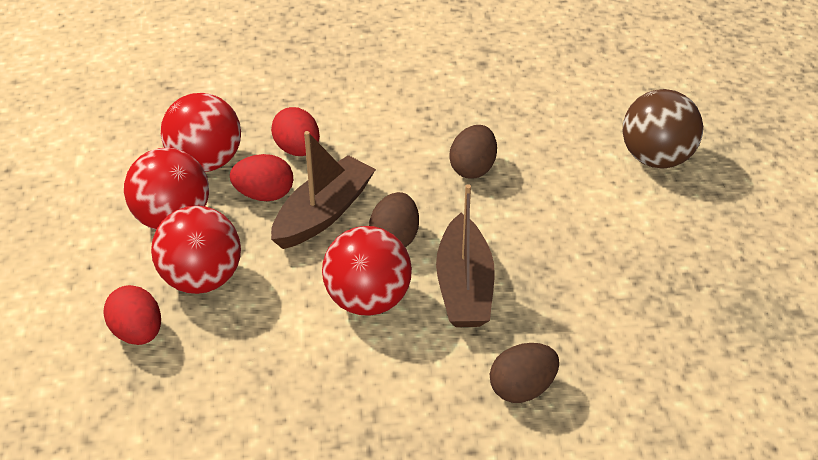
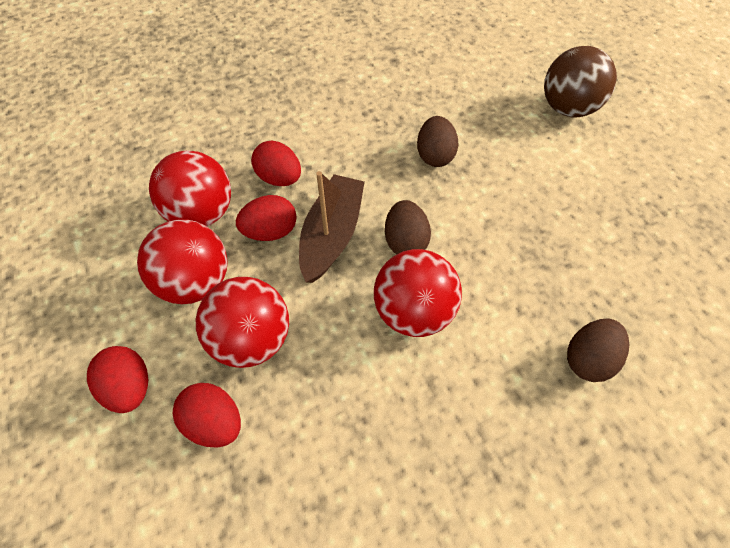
camera: 20 degrees left, 15 degrees up
(77, 285) = (130, 387): none -> red egg
(464, 287) = (487, 271): brown boat -> none

